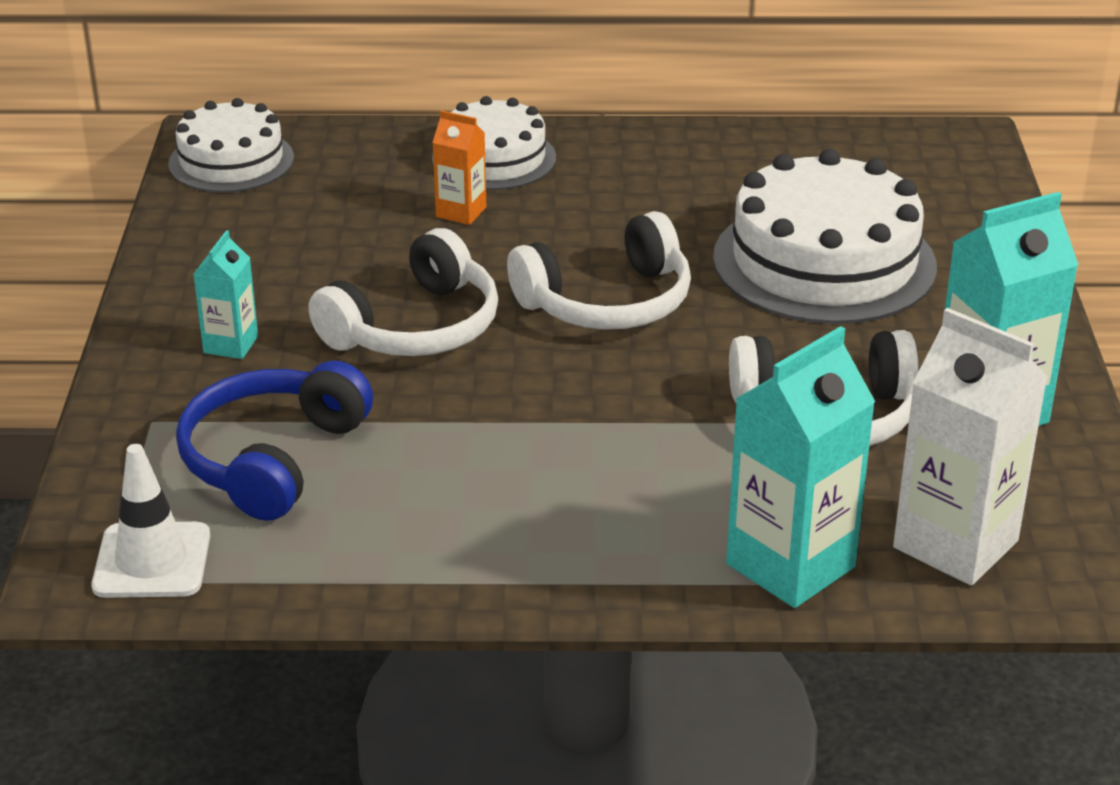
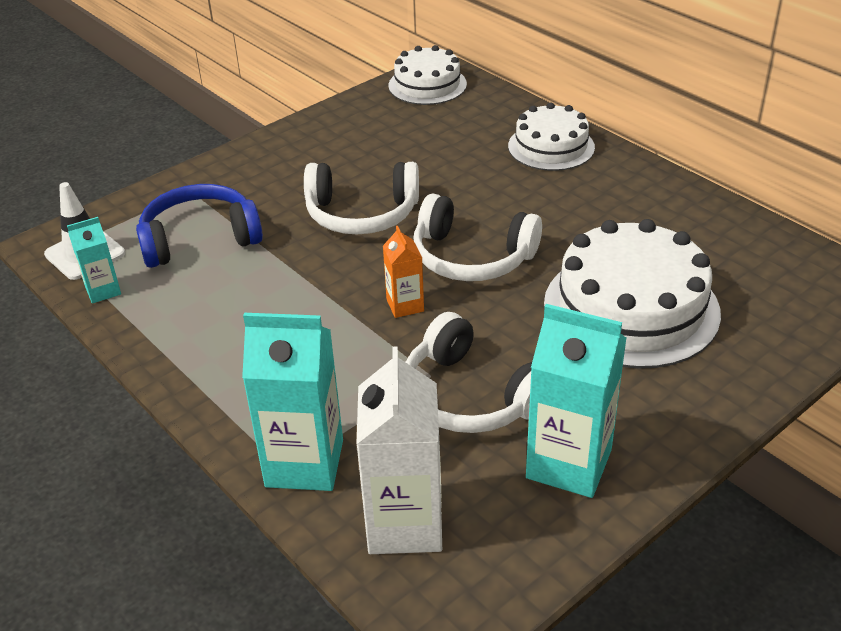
camera: 50 degrees right, 5 degrees up
(231, 345) = (276, 174): turquoise carton -> turquoise carton (103, 291)
(461, 212) = (485, 167): orange carton -> orange carton (405, 305)

